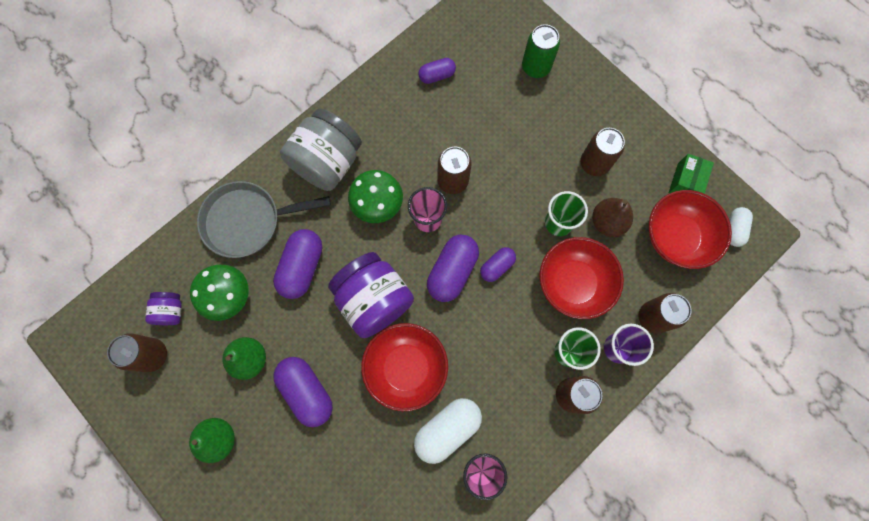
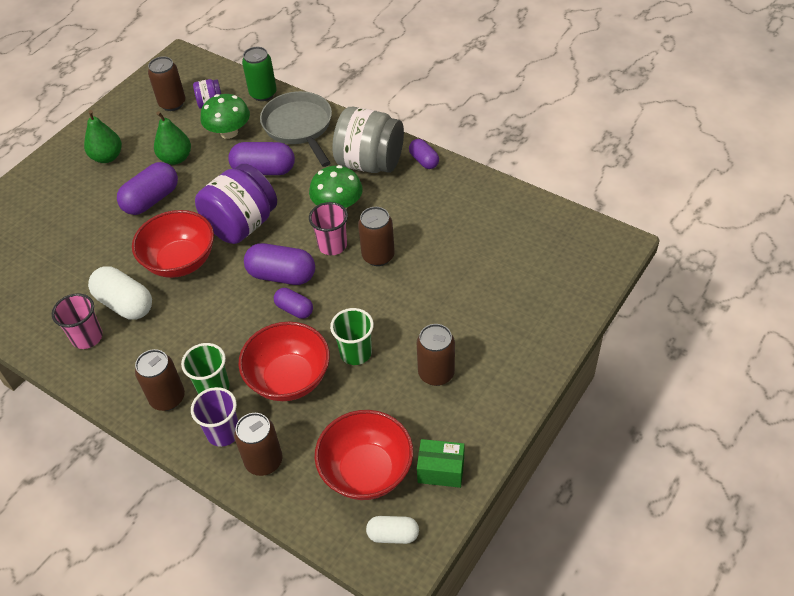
camera: 80 degrees right, 25 degrees down
(437, 75) = (492, 219): purple capsule -> purple capsule (424, 160)
(536, 67) = (536, 298): green can -> green can (263, 94)
(607, 222) = (368, 398): brown pear -> none

